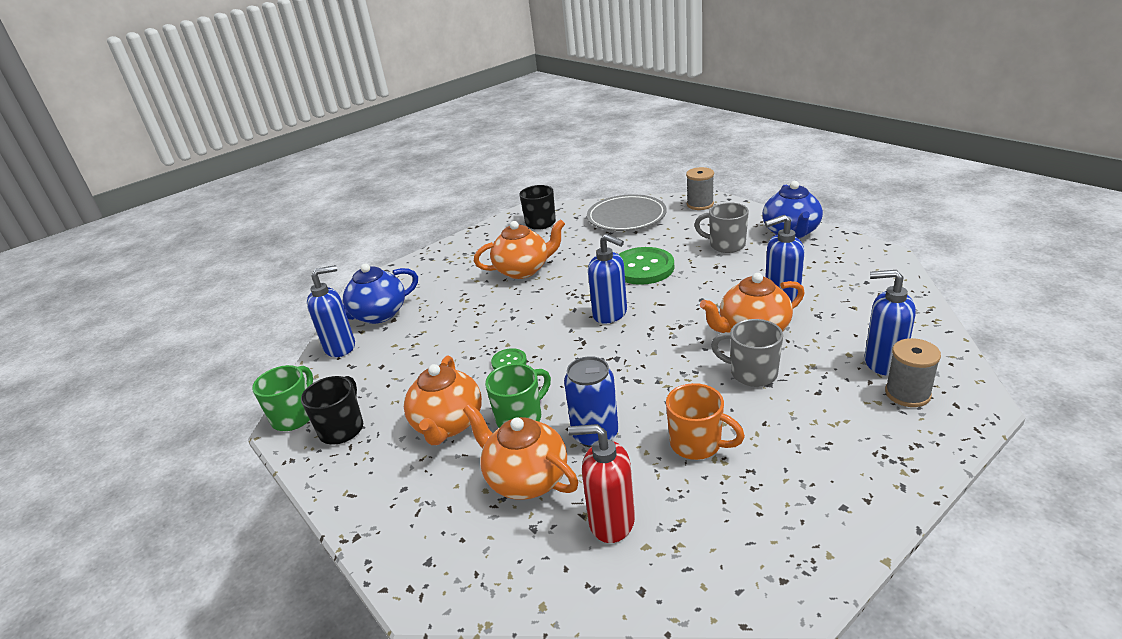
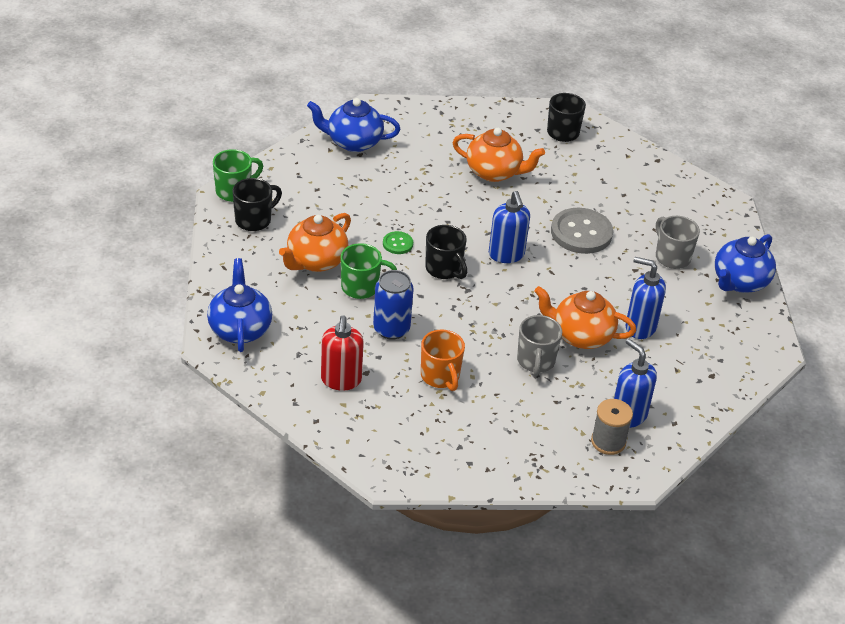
camera: 30 degrees right, 10 degrees up
(340, 347) = (305, 154): blue soap dispenser -> none
(436, 549) = (240, 329): none -> blue teapot
(525, 479) = (323, 326): orange teapot -> none
(575, 355) = (444, 269): none -> black mug
(611, 522) = (341, 380): red soap dispenser -> red soap dispenser turned 135 degrees counterclockwise
(626, 217) = (637, 174): grey plate -> none
(643, 268) = (581, 233): green button -> grey button
(700, 204) = (714, 203): grey spool -> none
(752, 373) = (535, 361): grey mug -> grey mug turned 150 degrees counterclockwise

